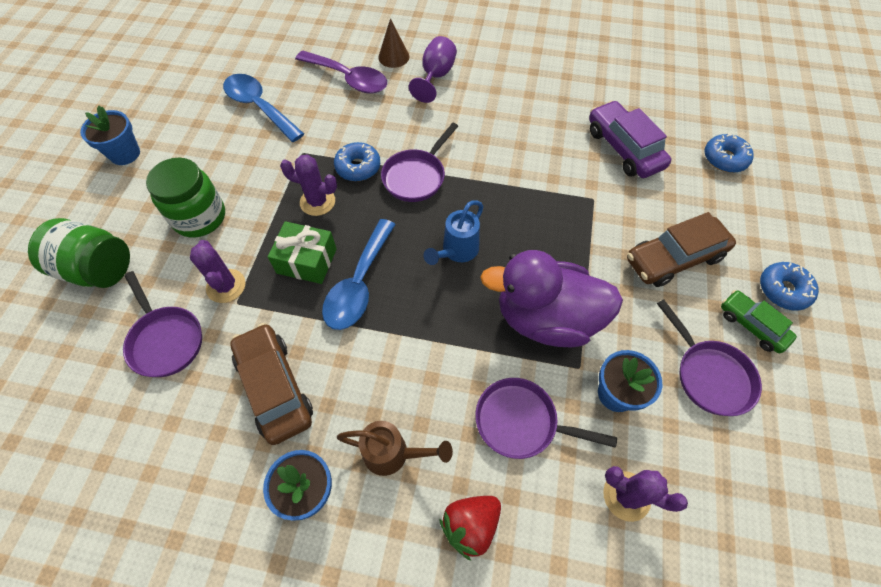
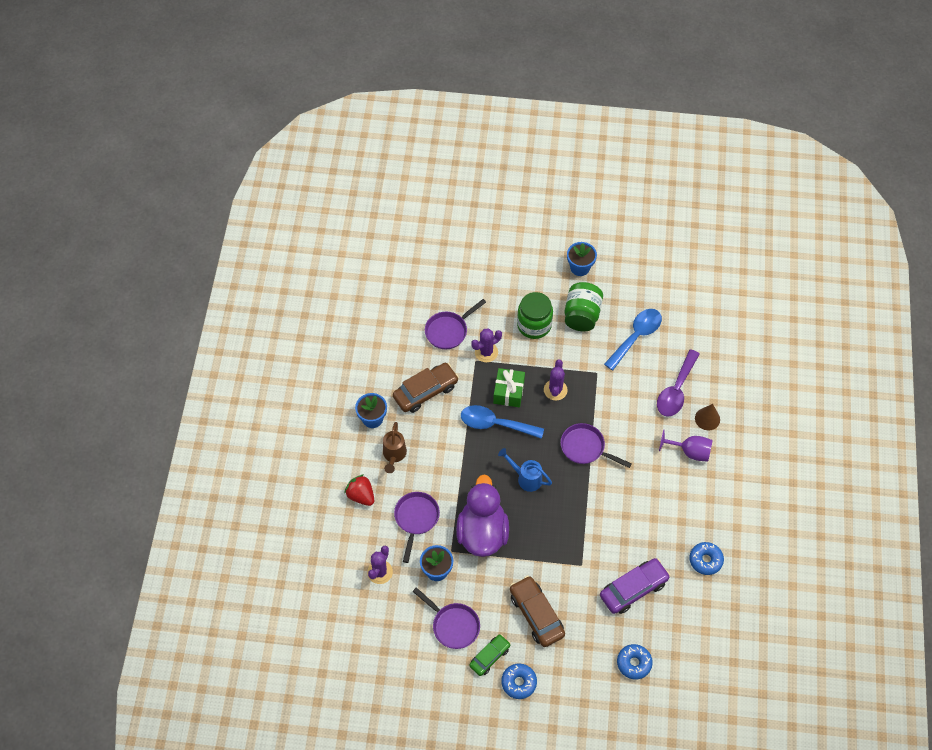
camera: 85 degrees right, 0 degrees up
(98, 269) = (490, 282): green jar -> green jar (582, 315)
(358, 167) = (588, 410): blue donut -> blue donut (705, 560)
(709, 375) = (453, 625): purple pan -> purple pan turned 105 degrees counterclockwise

